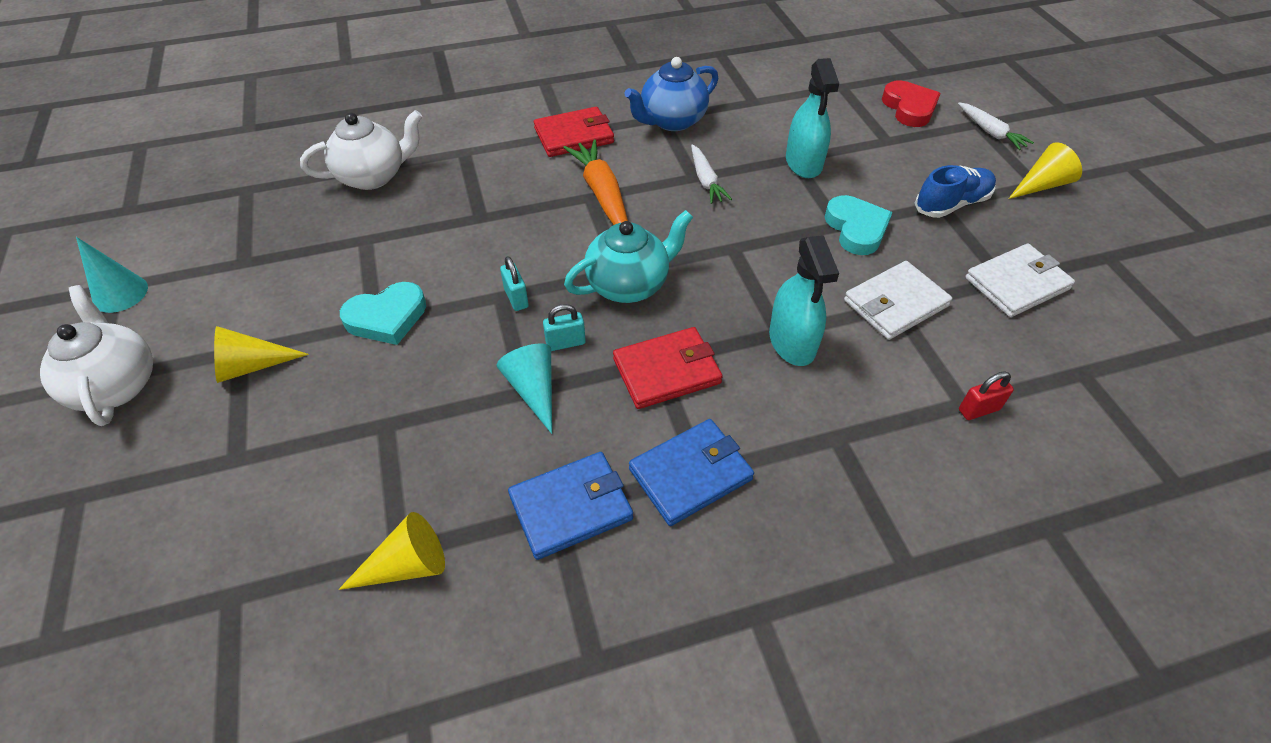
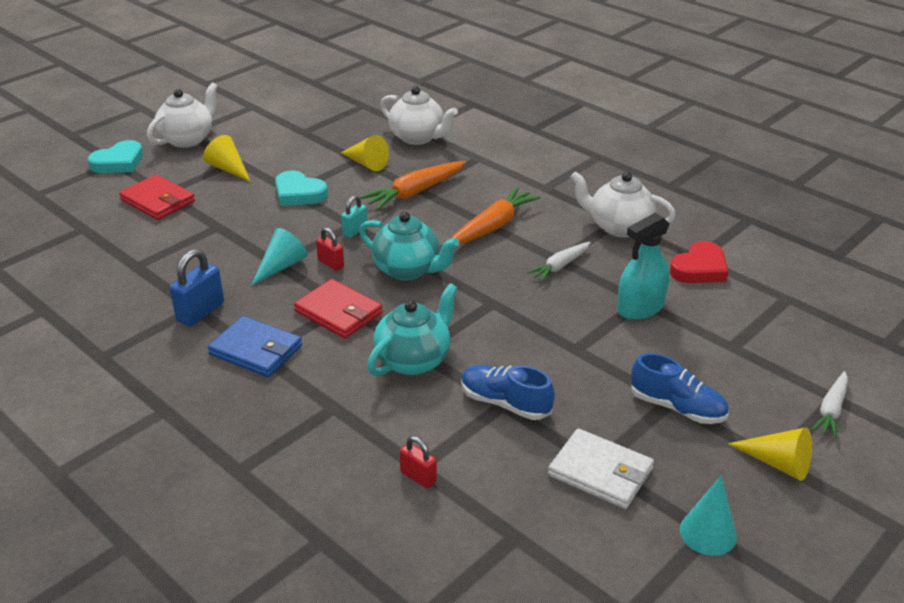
camera: 60 degrees right, 15 degrees down
(120, 293) = (249, 110): turquoise cone -> turquoise cone (708, 533)
(406, 565) = (128, 271): yellow cone -> yellow cone (366, 163)
(484, 222) = (415, 192): none -> orange carrot
(565, 343) = (331, 263): turquoise padlock -> red padlock
(571, 507) = (200, 312): blue wallet -> blue padlock
(574, 136) = (547, 192): red wallet -> red wallet (158, 201)
(672, 121) = (619, 227): blue teapot -> white teapot
(792, 342) = (414, 360): turquoise spray bottle -> turquoise teapot
(856, 229) = (580, 359): turquoise heart -> turquoise heart (118, 162)
(895, 303) = (505, 403): white wallet -> blue shoe
(909, 108) = (805, 347): red heart -> red heart (699, 268)

